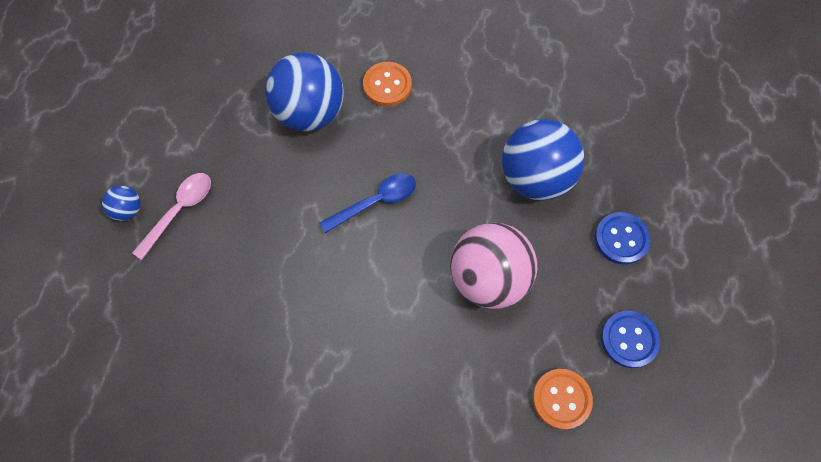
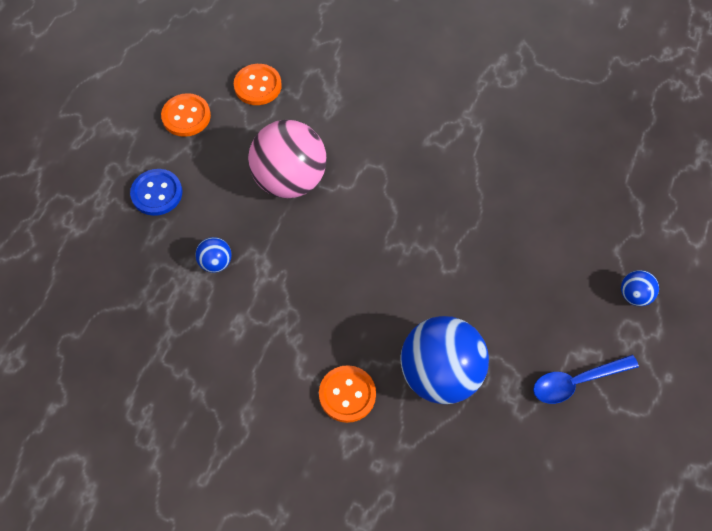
camera: 170 degrees left, 5 degrees down
(179, 211) = (581, 286): pink spoon -> none
(375, 202) = (382, 264): blue spoon -> blue spoon (576, 382)
(535, 177) = (216, 262): blue ball -> blue ball, size x0.44
(629, 339) = (186, 116): blue button -> orange button

